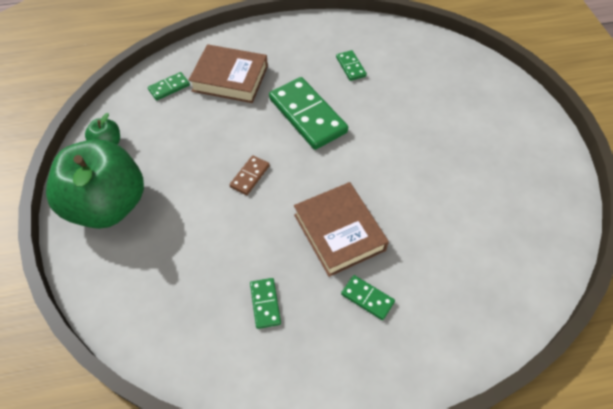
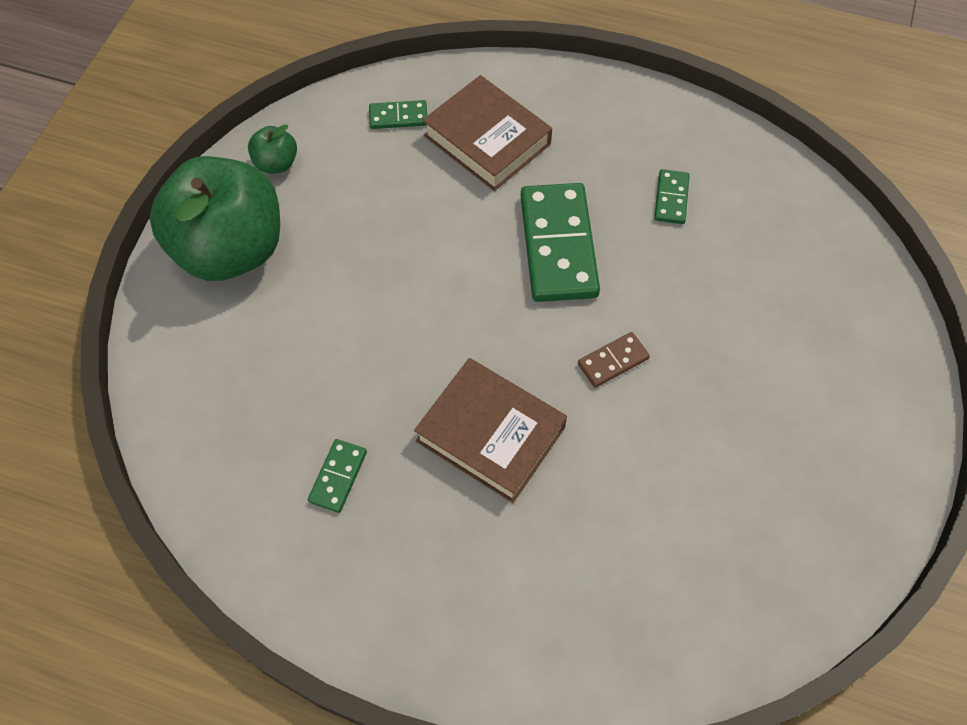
camera: 30 degrees right, 5 degrees up
(250, 176) = (425, 297): brown domino -> brown domino (613, 361)
(339, 232) = (490, 434): brown book -> brown book turned 60 degrees counterclockwise
(367, 298) = (468, 541): green domino -> none

